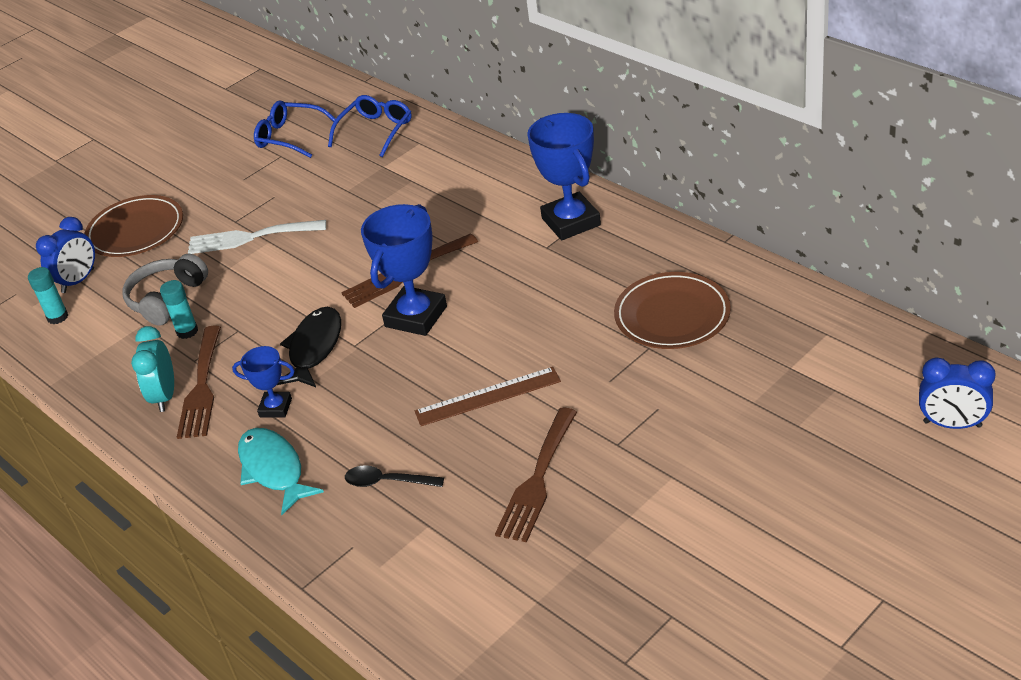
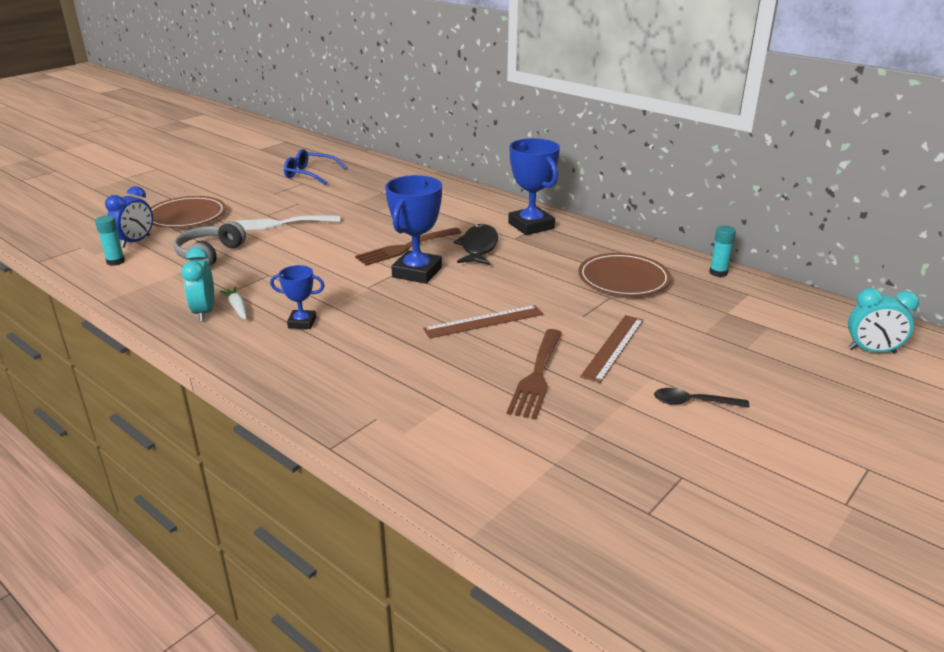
camera: 10 degrees left, 10 degrees down
(187, 331) = (226, 274): turquoise glue stick -> turquoise glue stick (718, 272)
(202, 387) = (237, 308): brown fork -> white carrot
(274, 469) = (301, 362): turquoise fish -> none
(314, 348) = (334, 288): black fish -> black fish (478, 247)
(375, 131) = (374, 174): blue glasses -> none
(387, 482) = (404, 374): black spoon -> black spoon (693, 402)
(635, 431) = (613, 347): none -> brown ruler
(952, 424) = (872, 351): blue clock -> turquoise clock

